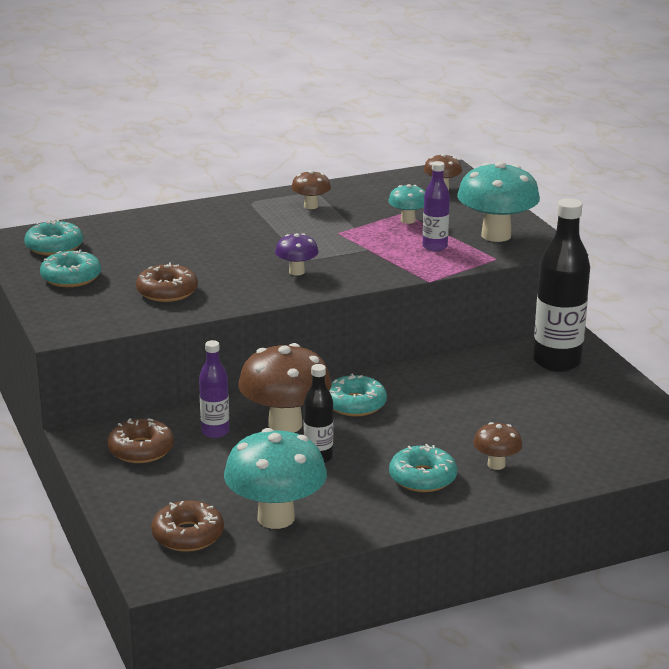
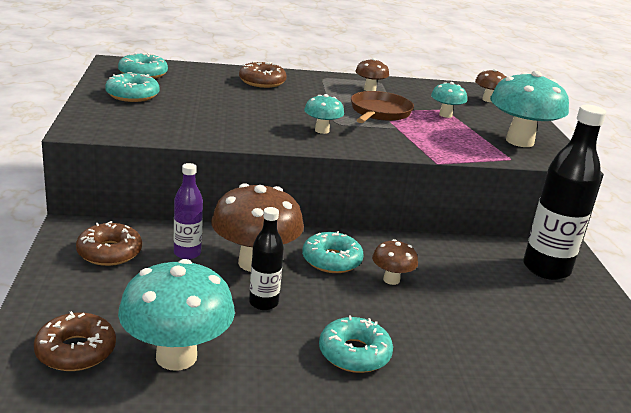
camera: 15 degrees right, 0 degrees up
(167, 292) = (198, 121): brown donut -> brown donut (262, 82)
(296, 272) = (322, 130): purple mushroom -> turquoise mushroom
(339, 234) = (379, 112): none -> brown pan
(435, 247) = (458, 138): purple bottle -> none
(496, 465) = (440, 360): brown mushroom -> brown mushroom (391, 280)

